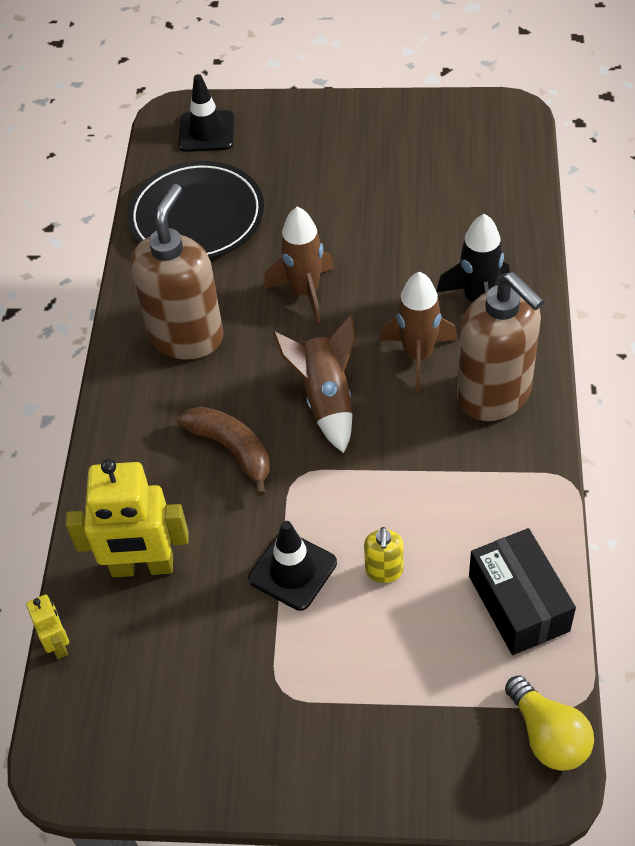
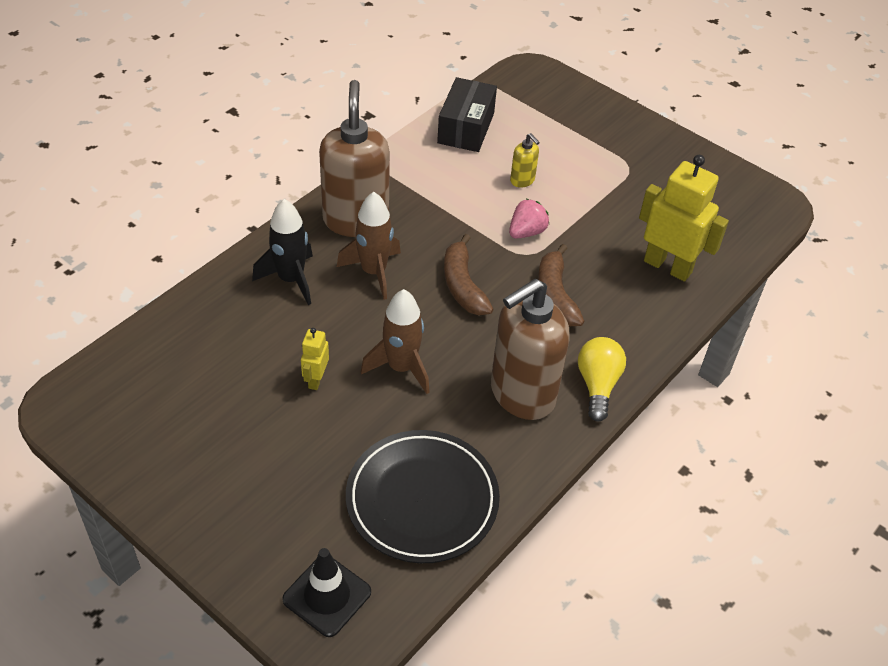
camera: 150 degrees left, 5 degrees down
(58, 644) = (748, 258): yellow robot -> yellow robot (316, 379)
(292, 571) = (575, 211): black traffic cone -> none
(320, 503) = (526, 232): none -> pink strawberry
(326, 399) = (463, 285): brown rocket -> brown banana
(384, 571) = (522, 180): yellow soap dispenser -> yellow soap dispenser turned 105 degrees clockwise
(548, 735) = (511, 81): yellow light bulb -> yellow light bulb (597, 385)

